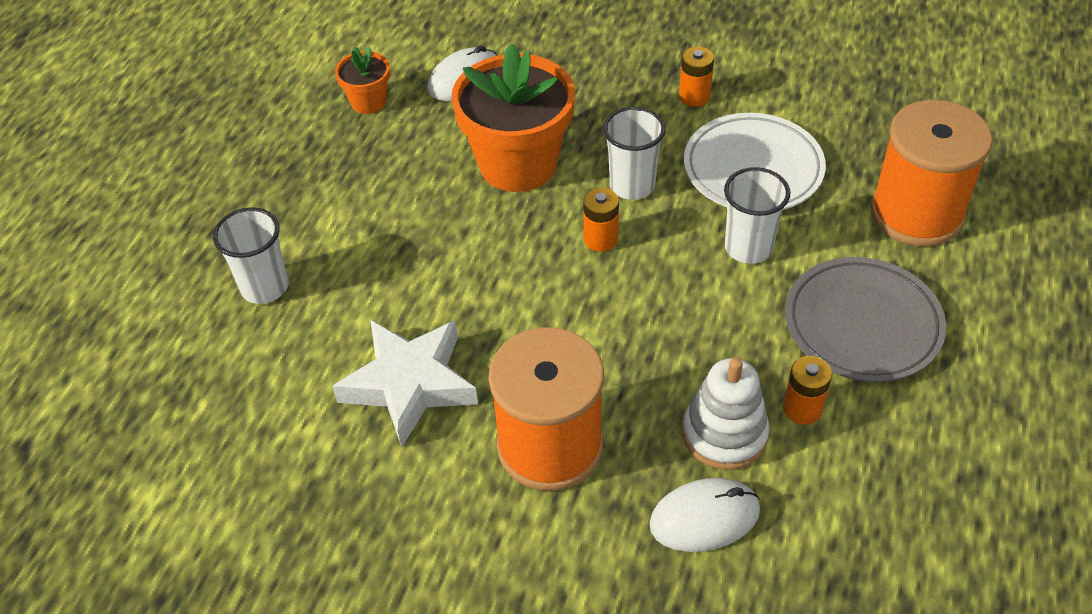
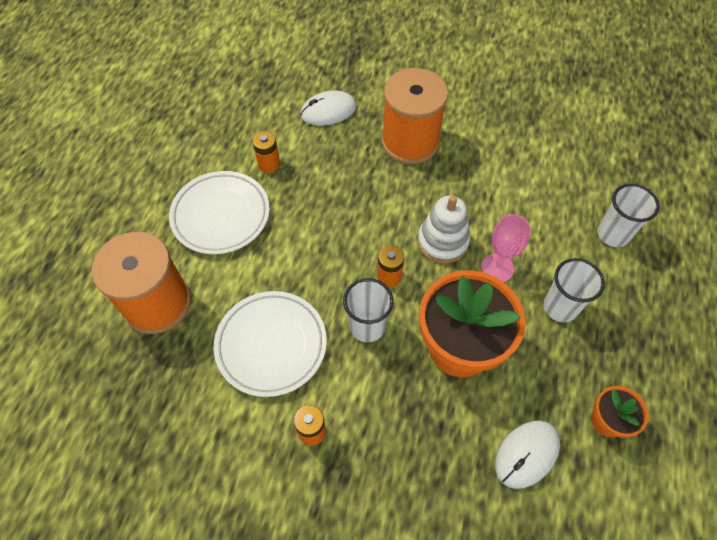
camera: 175 degrees right, 10 degrees up
(409, 384) = (496, 173): white star -> none
(447, 247) = (497, 268): none -> pink goblet
(724, 434) = (314, 150): white stacking toy -> white stacking toy (442, 241)
(748, 248) = (285, 271): white cup -> white cup (560, 307)
(862, 325) = (221, 215): grey plate -> white plate

